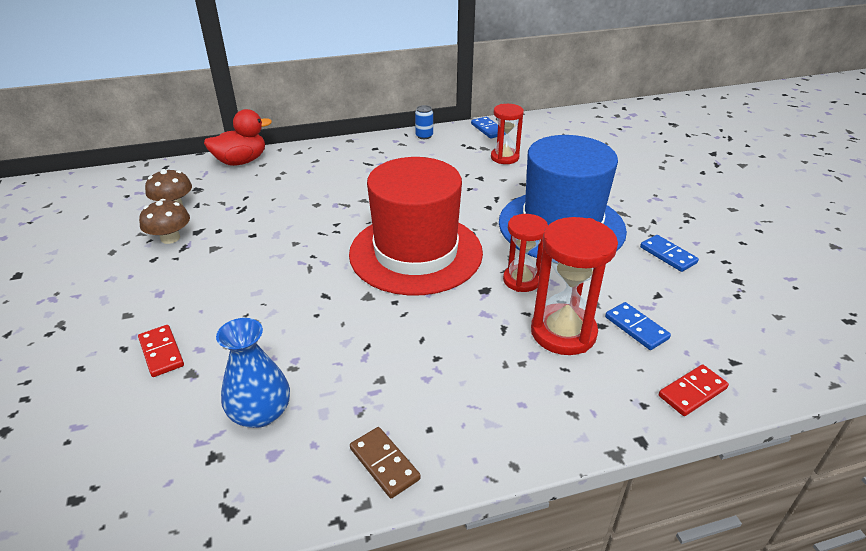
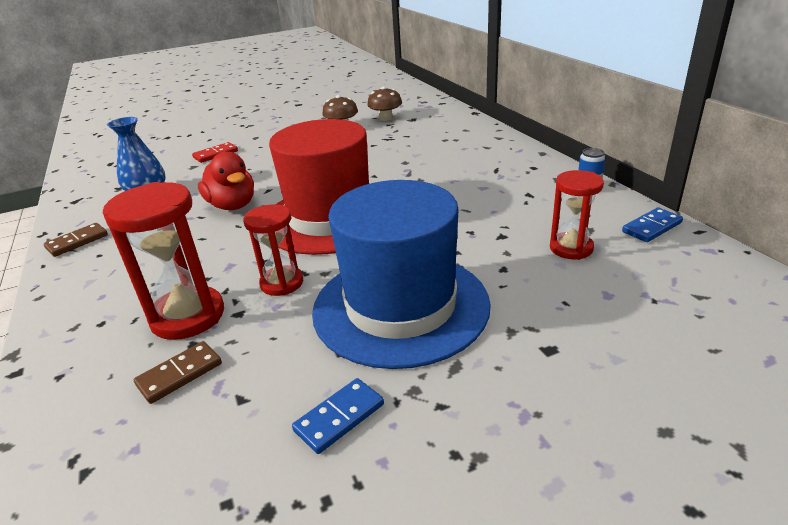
camera: 85 degrees right, 5 degrees down
(241, 161) = (465, 122): red duck -> red duck (232, 205)
(636, 328) = (179, 374): blue domino -> brown domino
(692, 392) = (54, 420): red domino -> none

